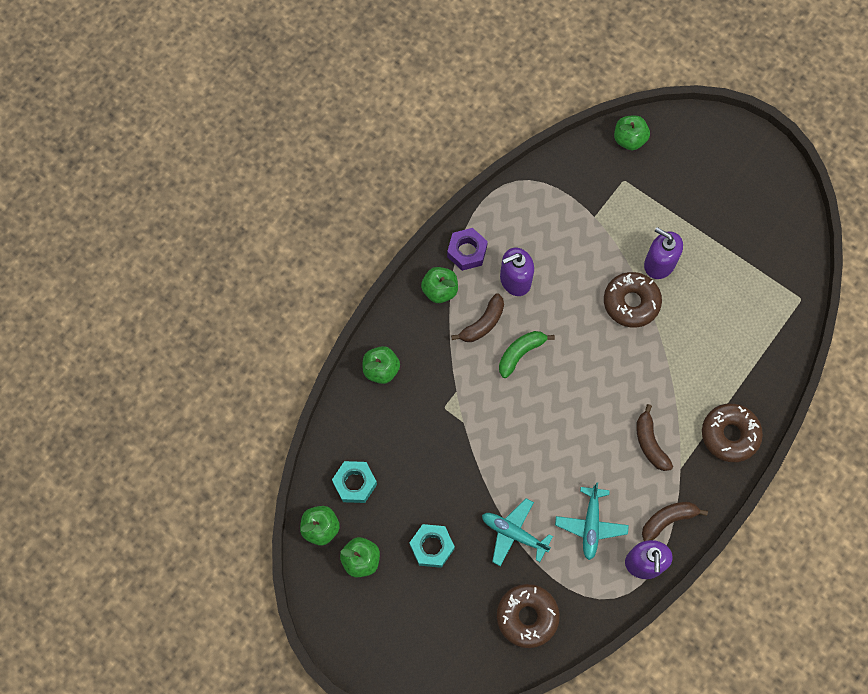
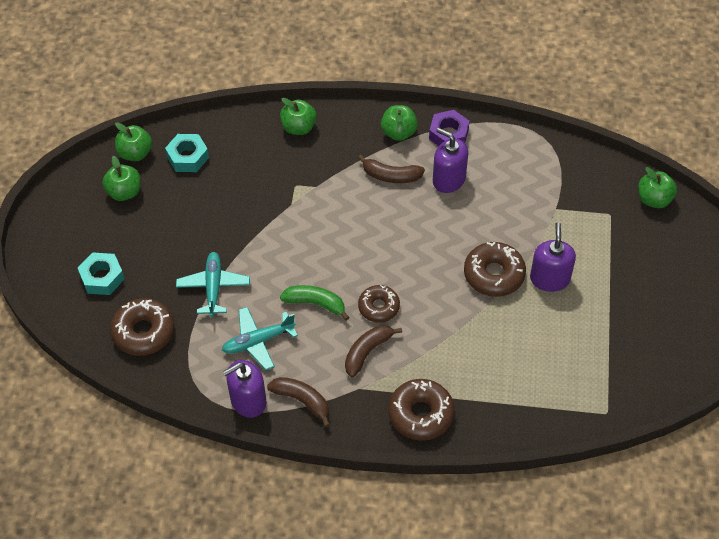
camera: 60 degrees right, 15 degrees down
(432, 547) = (165, 234): turquoise nut -> turquoise nut (102, 278)
(520, 353) = (383, 215): green banana -> green banana (315, 303)
(611, 410) = (378, 307): none -> brown donut

